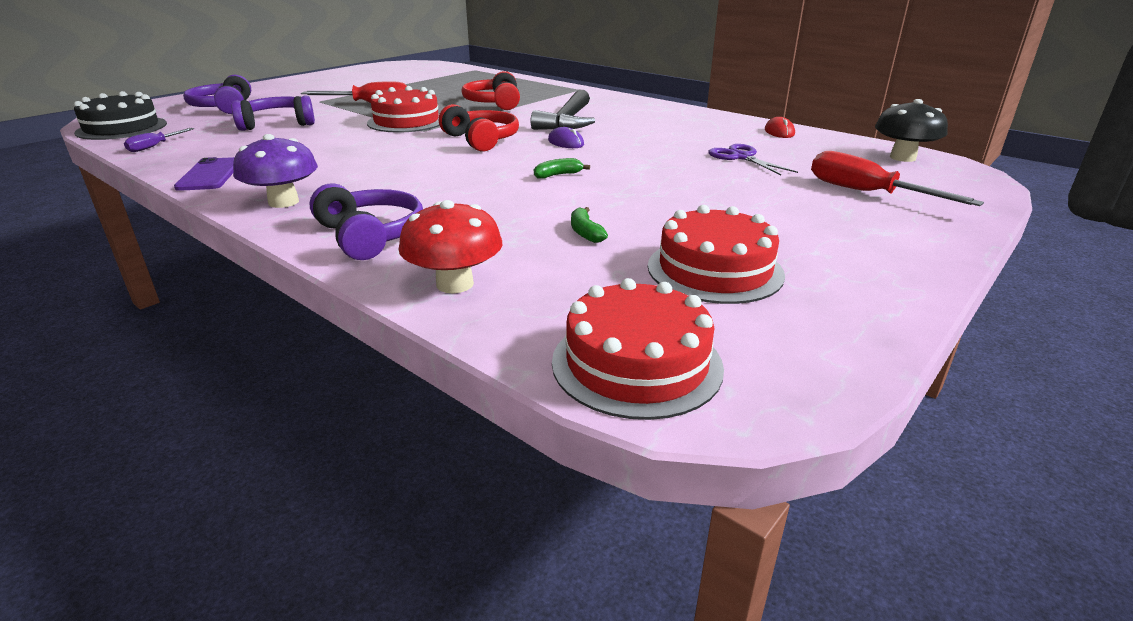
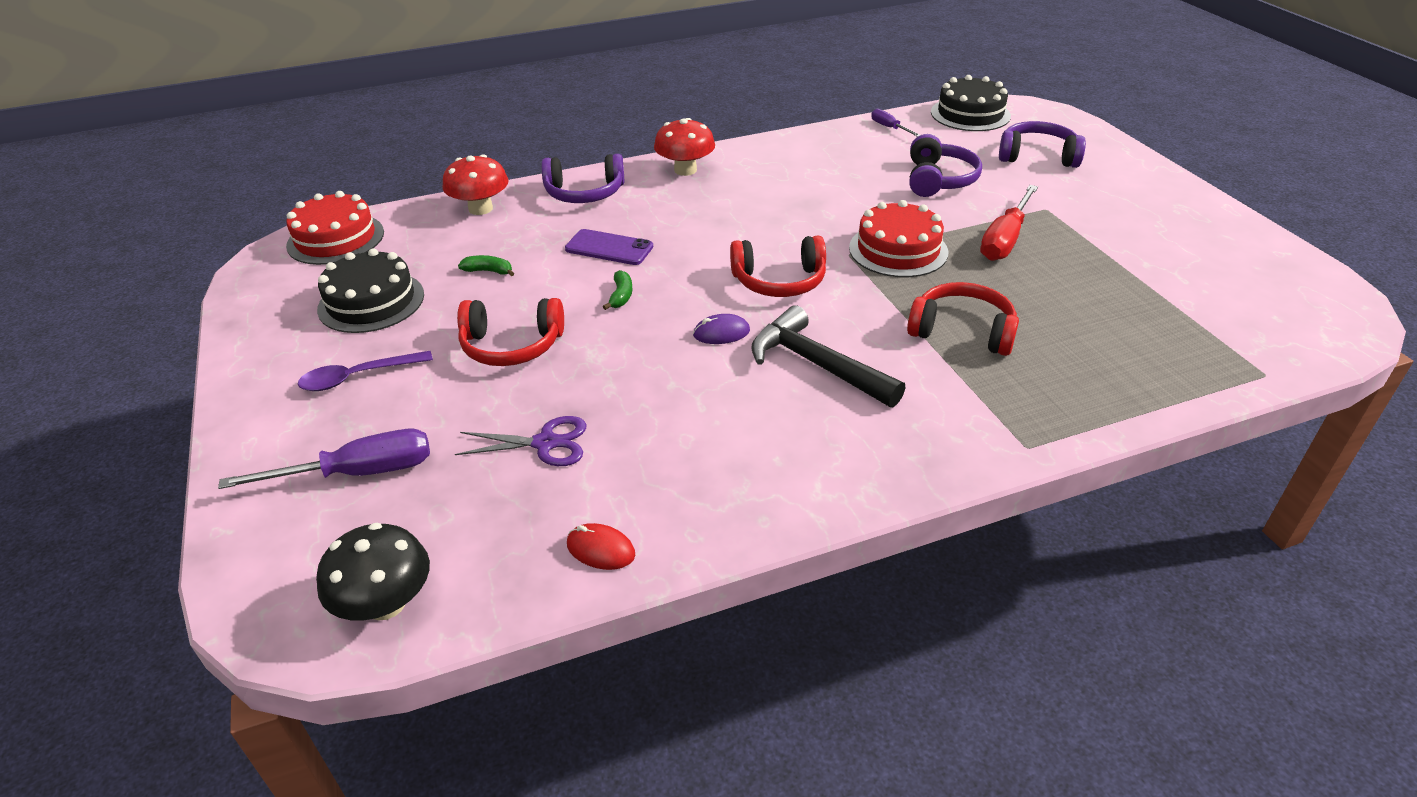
camera: 120 degrees right, 10 degrees up
(210, 175) = (781, 147): purple phone -> purple phone (609, 248)
(283, 202) = (685, 170): purple mushroom -> red mushroom
(673, 191) = (512, 346): none -> red headphones
(715, 270) = (371, 302): red cake -> black cake
(805, 230) = (358, 377): none -> purple spoon
(867, 193) = (358, 473): red screwdriver -> purple screwdriver

